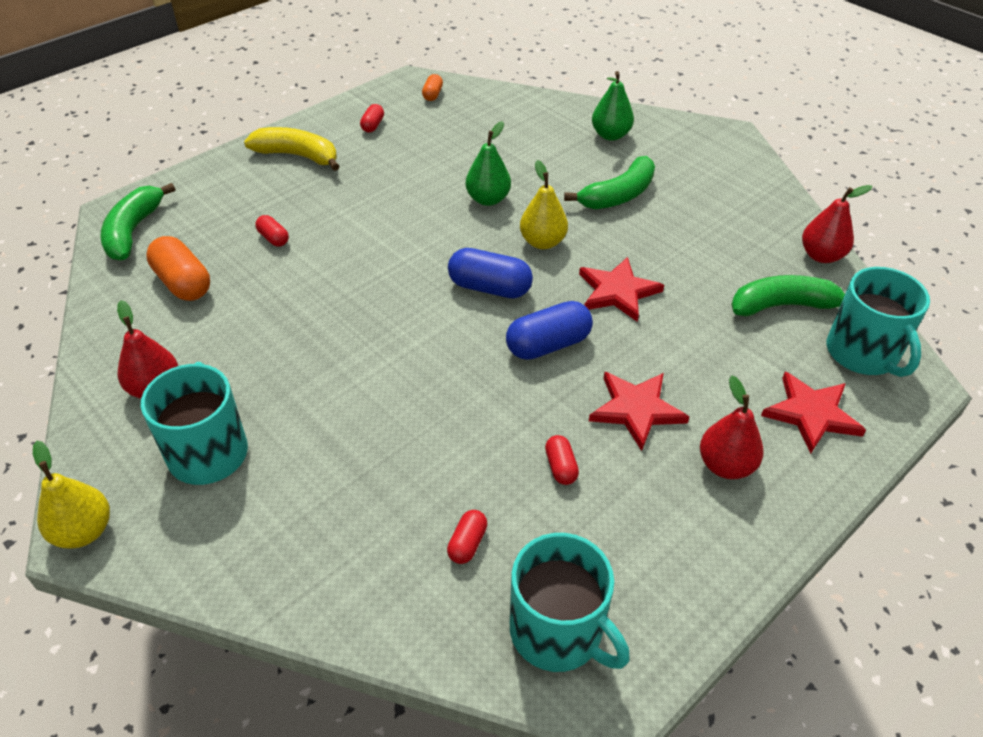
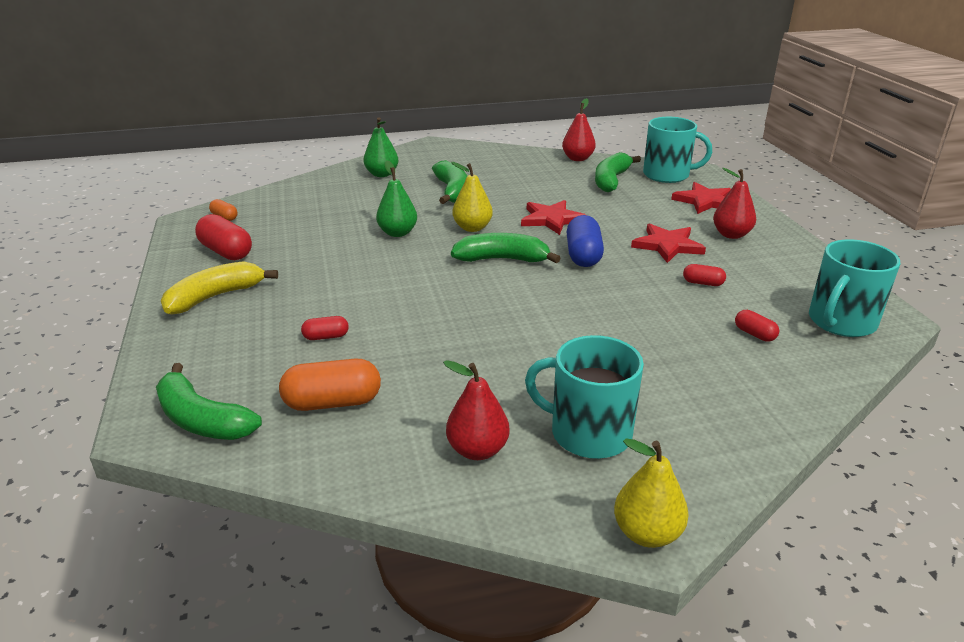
camera: 60 degrees left, 15 degrees down
(372, 125) = (226, 252): red capsule -> red capsule, size x1.88
(489, 288) = (502, 259): blue capsule -> green banana
(558, 631) = (841, 322): turquoise mug -> turquoise mug turned 150 degrees clockwise

